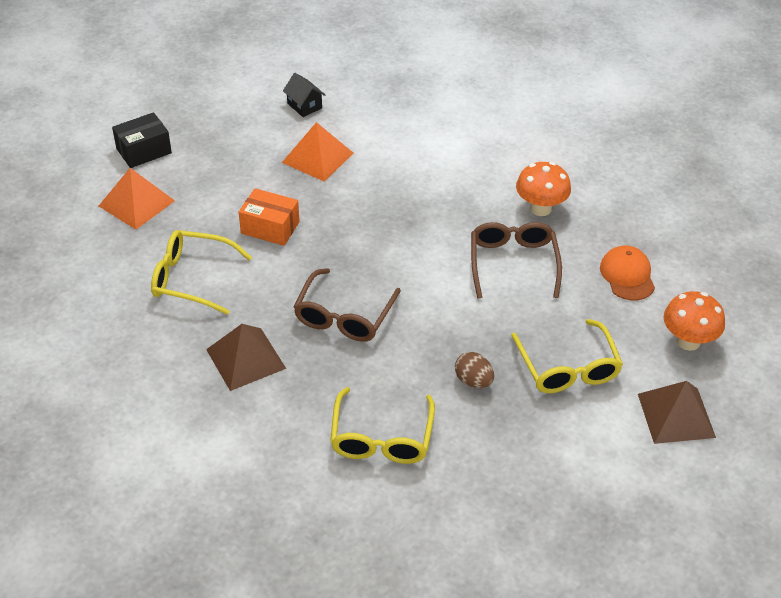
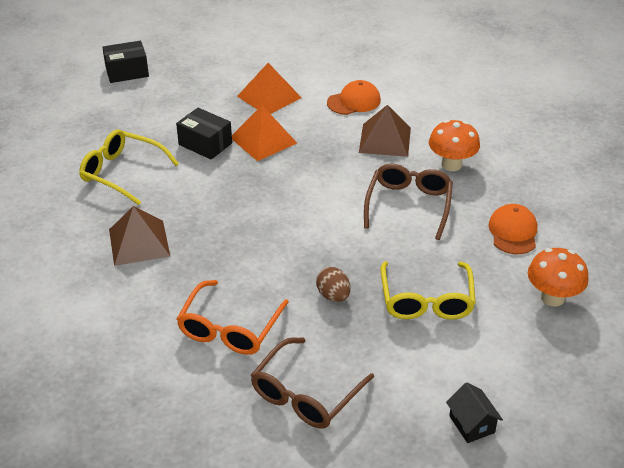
camera: 15 degrees right, 5 degrees down
(136, 203) = (103, 109): orange pyramid -> orange pyramid (263, 140)
(270, 228) = (205, 144): orange box -> black box
(304, 106) = (274, 57): black house -> black house (471, 424)
(344, 315) = (239, 222): brown glasses -> brown glasses (306, 394)
(382, 437) = (230, 328): yellow glasses -> orange glasses
(412, 149) = (354, 101): none -> orange cap
(676, 415) = (517, 360): brown pyramid -> brown pyramid (385, 140)

